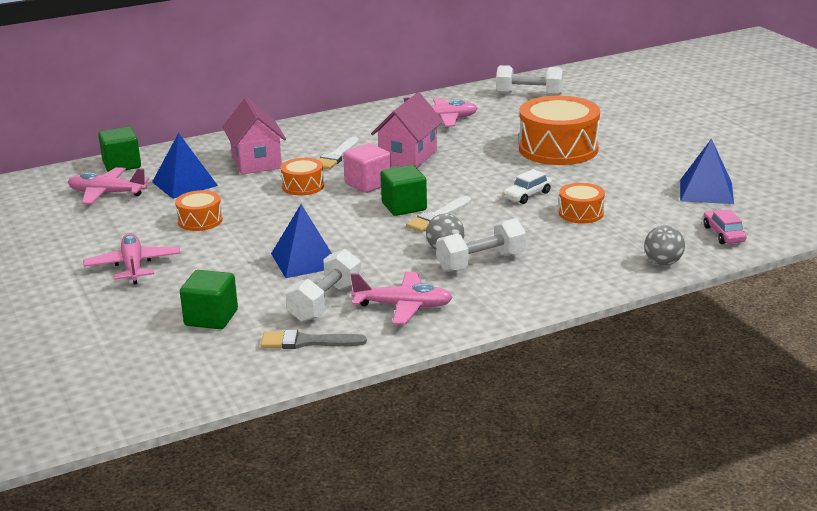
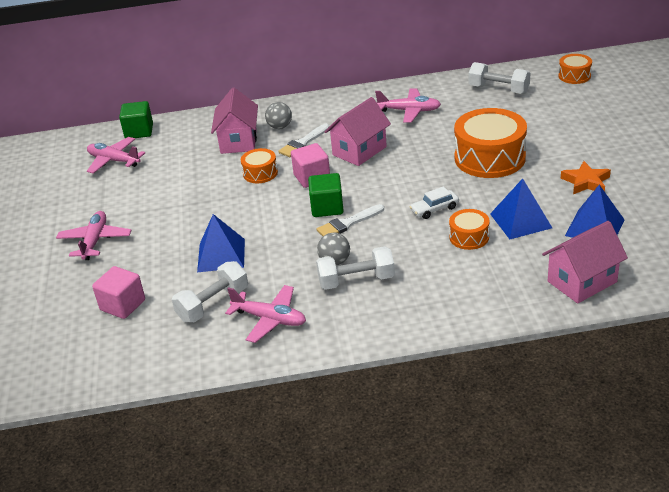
camera: 20 degrees right, 10 degrees up
(184, 183) = (174, 158): blue pyramid -> blue pyramid (520, 220)
(200, 221) = (165, 200): orange drum -> orange drum (574, 76)
(211, 318) = (123, 305): green cube -> pink cube
(306, 342) = (178, 344): grey brush -> none
(663, 263) = (509, 307): grey ball -> grey ball (280, 127)
(672, 158) = (586, 182): none -> orange star
(723, 234) = (582, 282): pink car -> pink house

